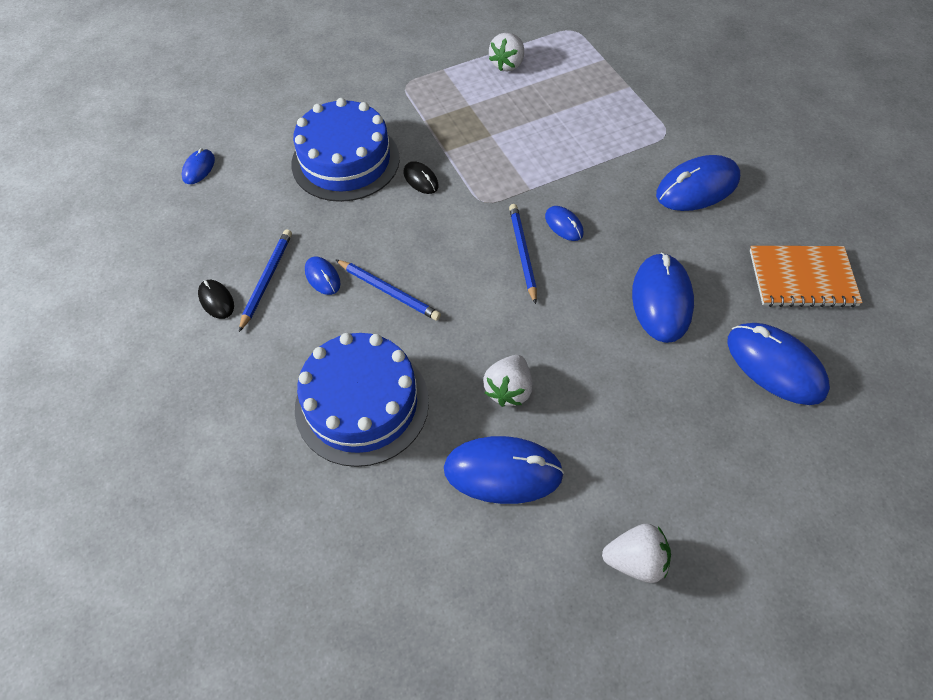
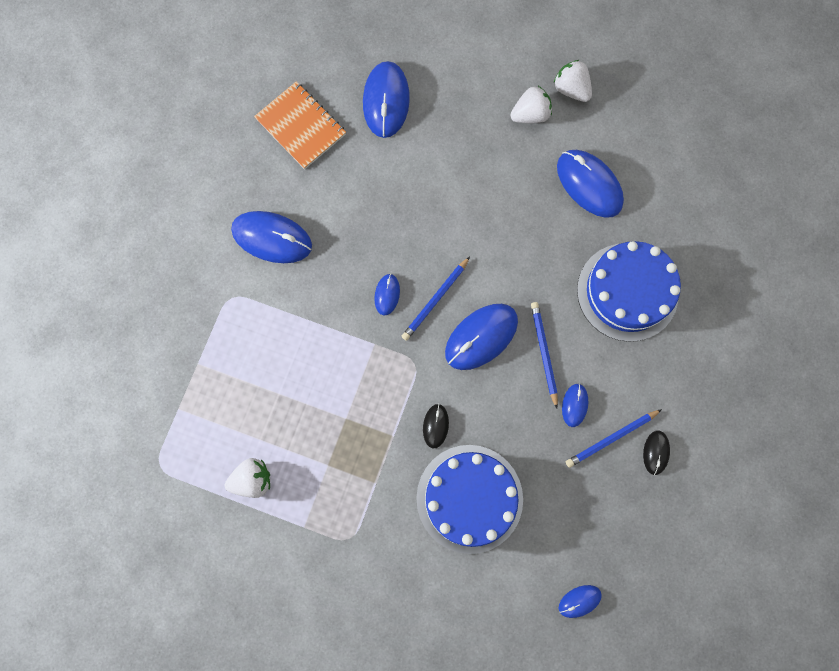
camera: 135 degrees left, 20 degrees up
(509, 390) = (539, 223): white strawberry -> white strawberry (530, 114)
(661, 300) = (394, 191): blue mouse -> blue mouse (481, 337)

